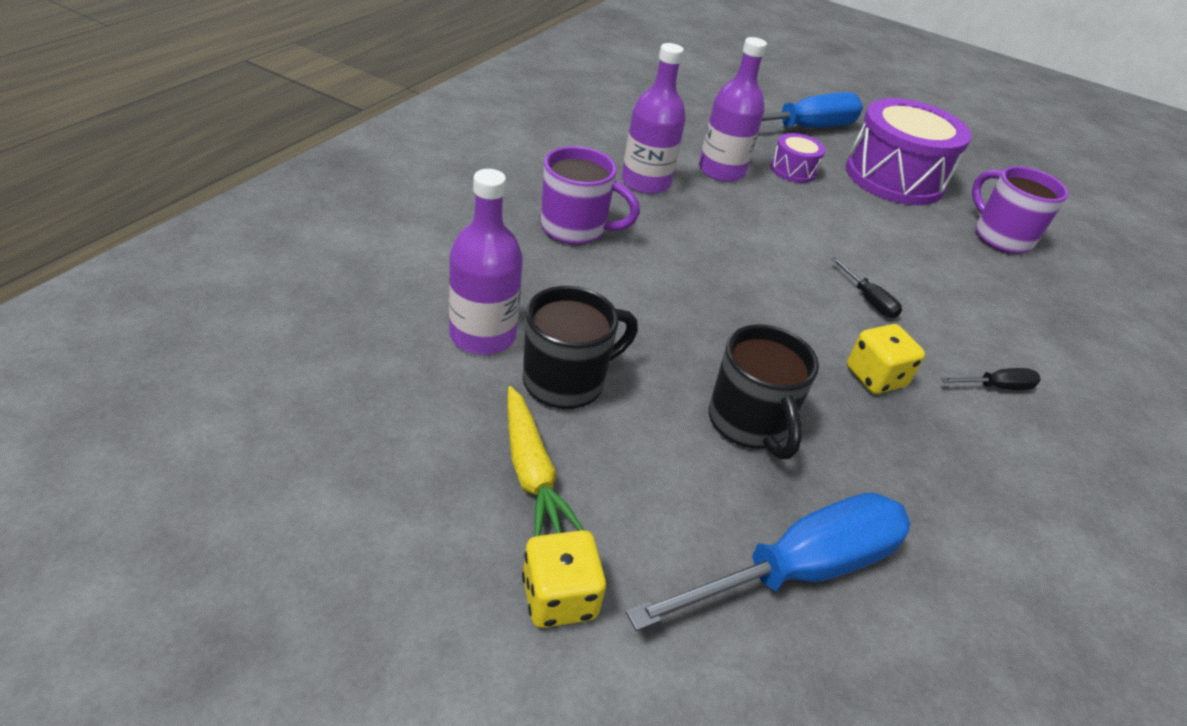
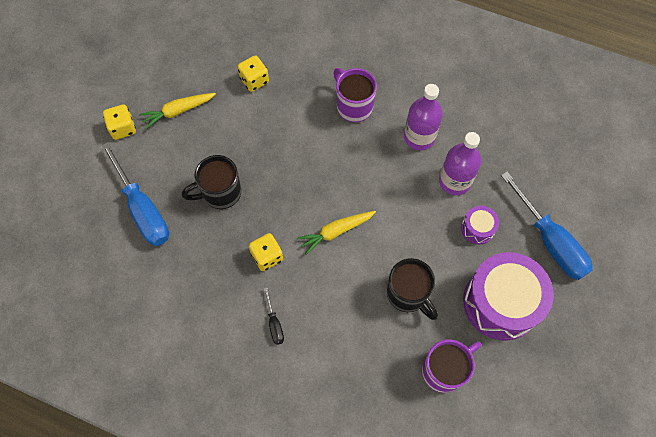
camera: 90 degrees right, 25 degrees up
(482, 335) = (254, 80): purple bottle -> yellow dice
(566, 381) = (232, 117): black mug -> black mug (408, 294)
(575, 229) = (353, 106): purple mug -> purple mug turned 135 degrees clockwise
(815, 290) = (336, 232): none -> yellow carrot
(868, 300) = (336, 262): black screwdriver -> none

